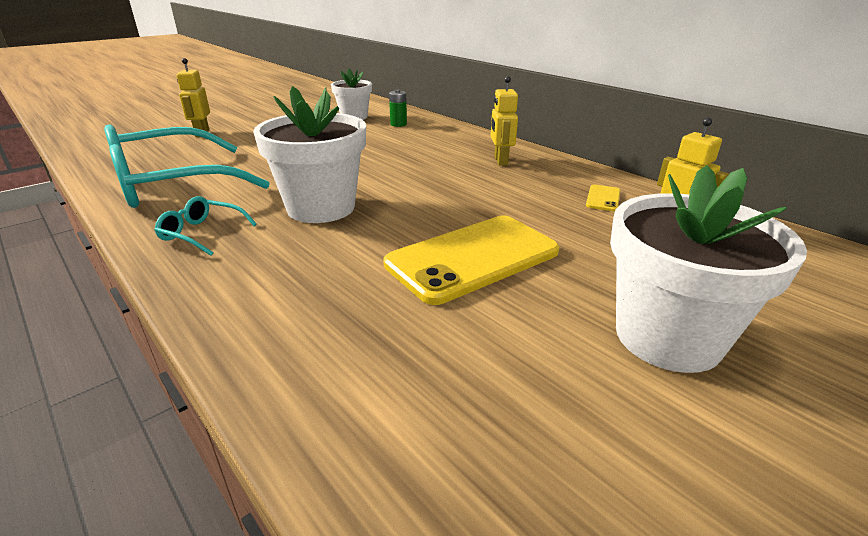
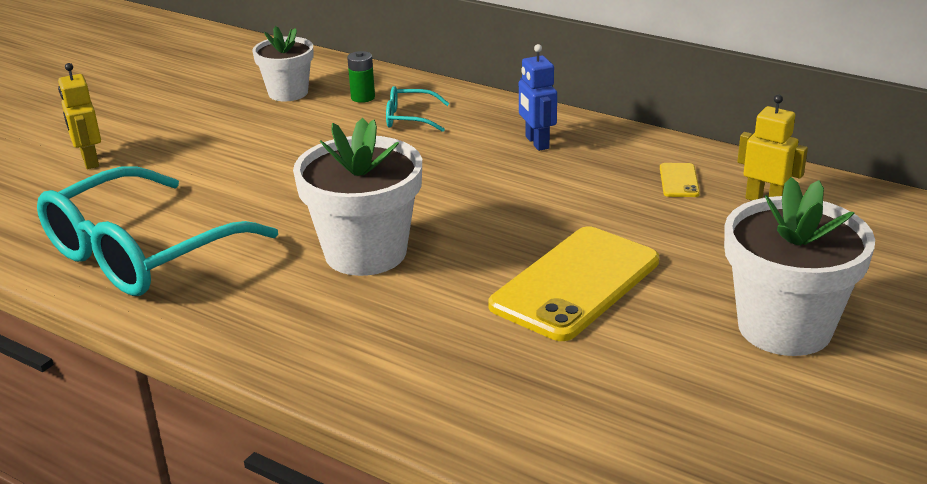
camera: 15 degrees left, 0 degrees up
(202, 233) = (255, 312): turquoise glasses -> turquoise glasses (409, 118)
(500, 161) = (536, 143): yellow robot -> blue robot

